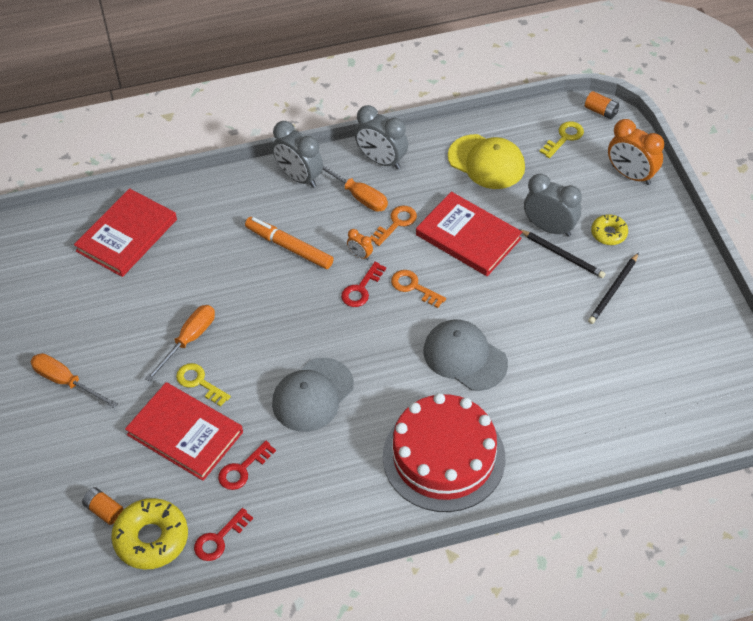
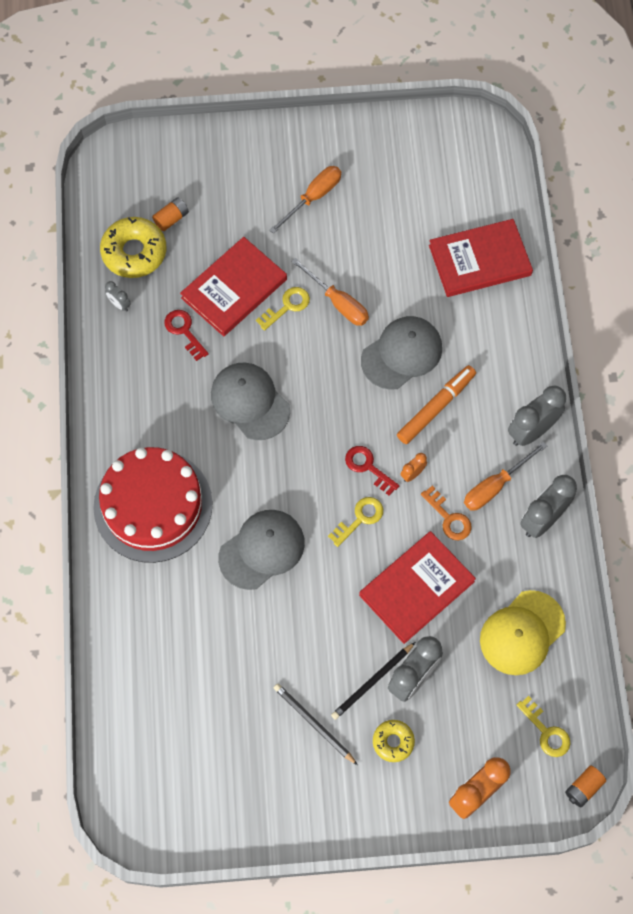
camera: 100 degrees right, 15 degrees up
(126, 235) = (479, 260): red book -> red book turned 60 degrees counterclockwise
(219, 539) = (119, 304): red key -> grey clock
(237, 280) = (402, 354): none -> grey cap
(414, 287) = (360, 519): orange key -> yellow key

